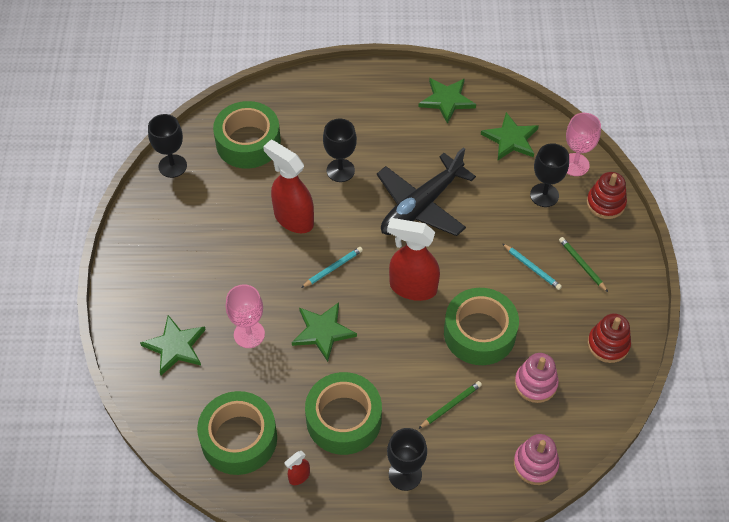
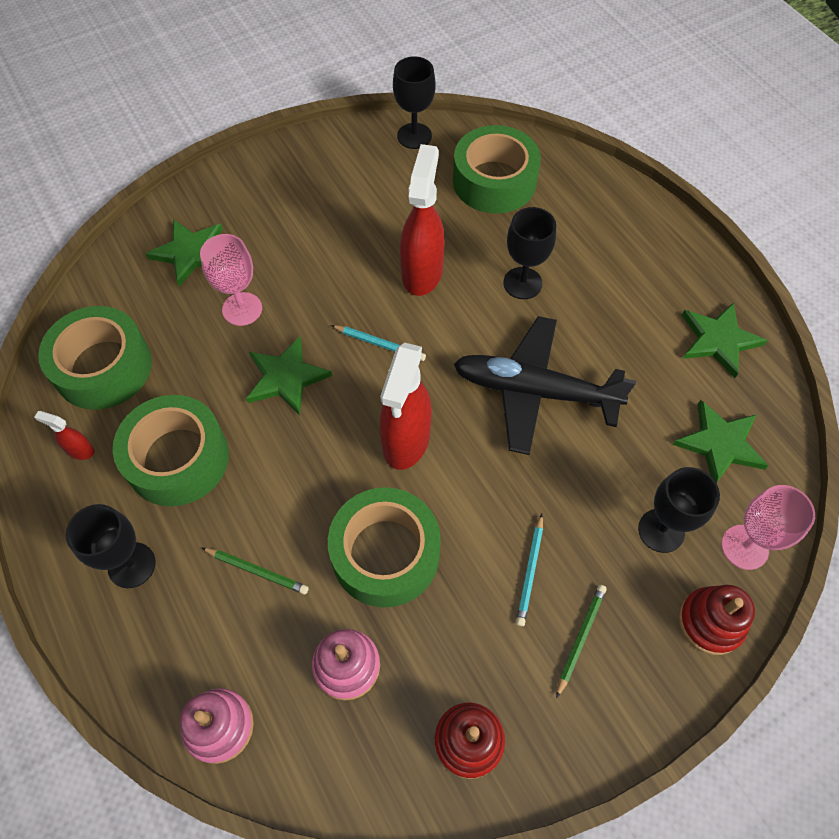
camera: 60 degrees right, 5 degrees up
(412, 287) = (406, 441): red spray bottle -> red spray bottle turned 150 degrees counterclockwise

